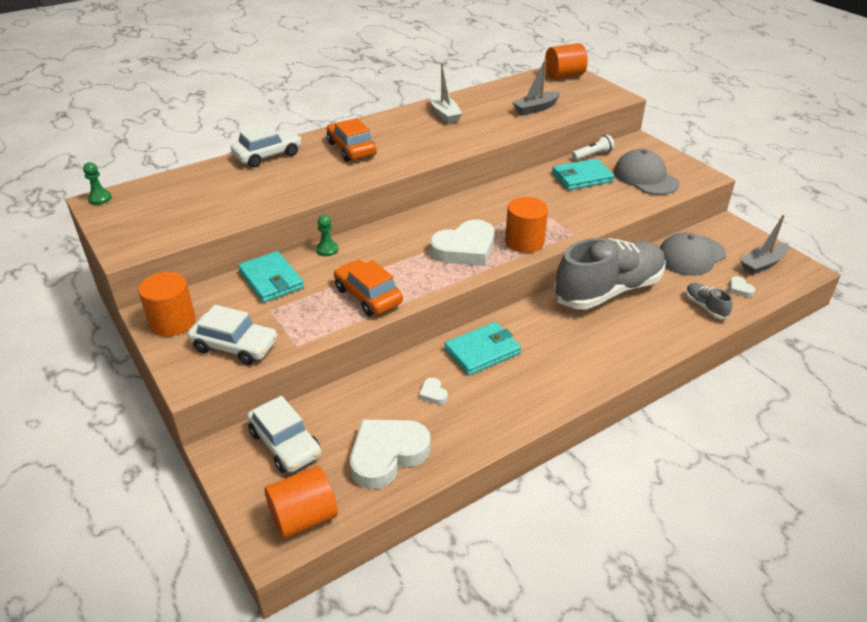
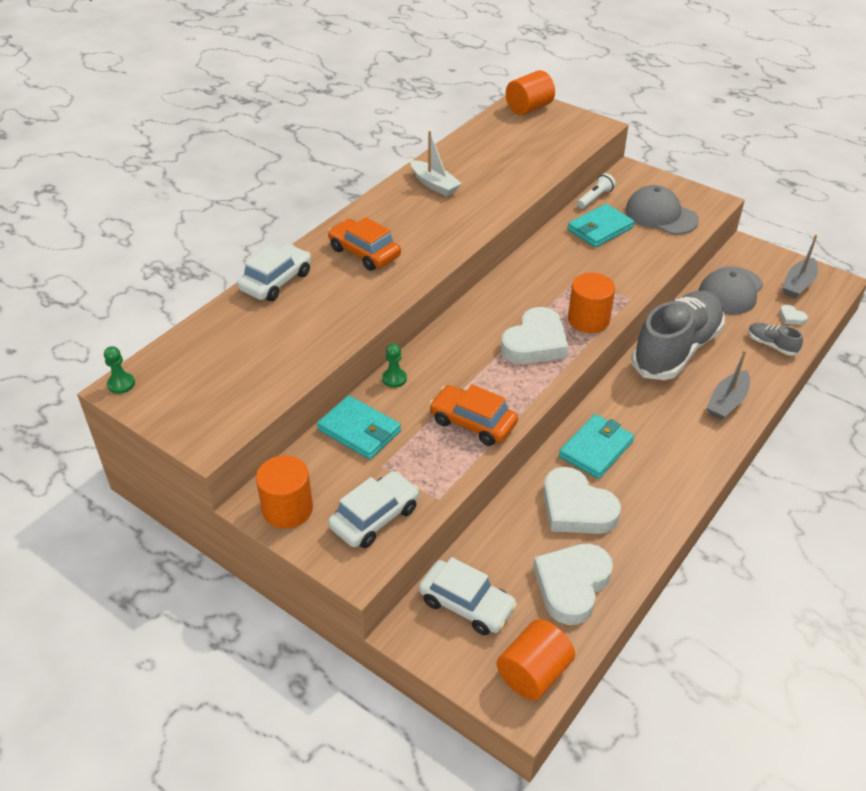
camera: 20 degrees left, 5 degrees up
(235, 346) = (375, 517): white car -> white car turned 45 degrees counterclockwise
(433, 393) = (576, 508): white heart -> white heart, size x2.47
(536, 108) = (526, 158): grey boat -> grey boat (727, 402)

